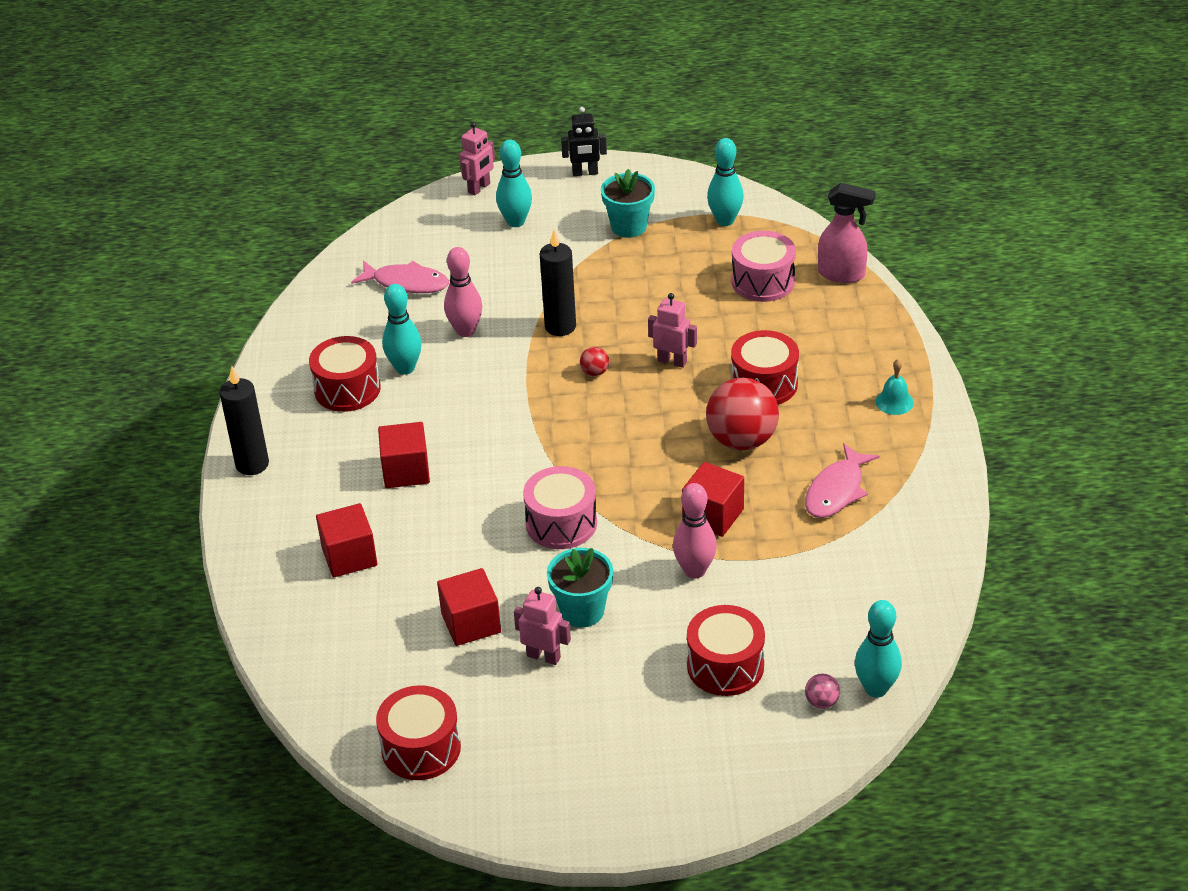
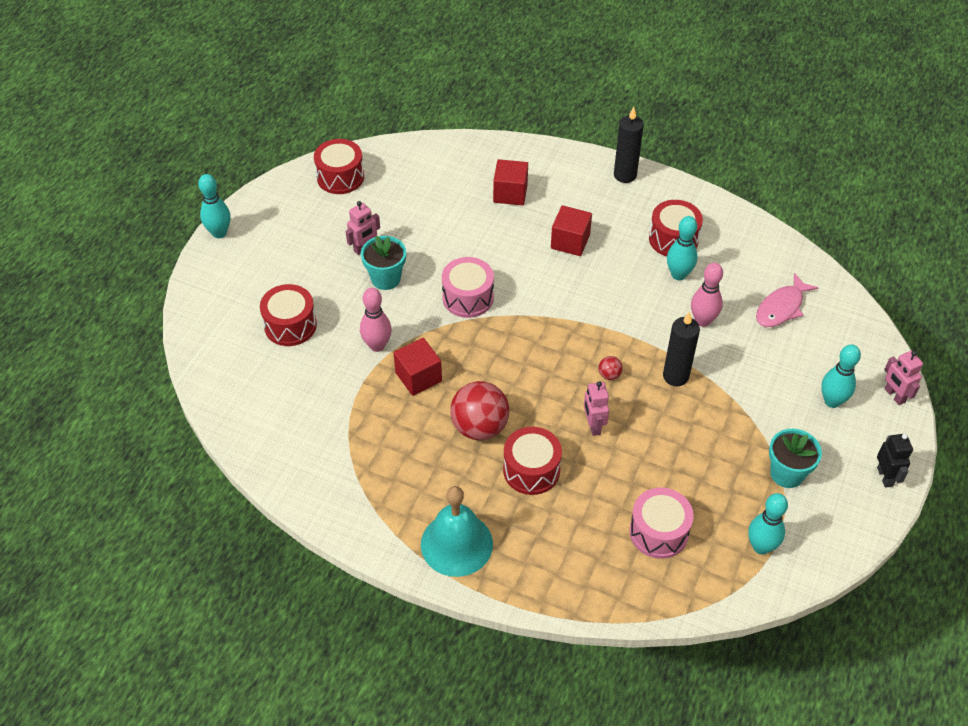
camera: 115 degrees right, 10 degrees up
(471, 623) = (415, 227): red cube -> none
(585, 173) = (885, 477): black robot -> black robot turned 150 degrees clockwise
(672, 361) = (593, 425): pink robot -> pink robot turned 120 degrees clockwise
(821, 702) = (227, 357): pink ball -> none
(836, 490) = (391, 457): pink fish -> none
(842, 274) = (636, 595): pink spray bottle -> none
(876, 688) = (214, 388): turquoise bowling pin -> turquoise bowling pin (219, 233)
(894, 402) = (456, 544): turquoise bell -> turquoise bell, size x2.17

